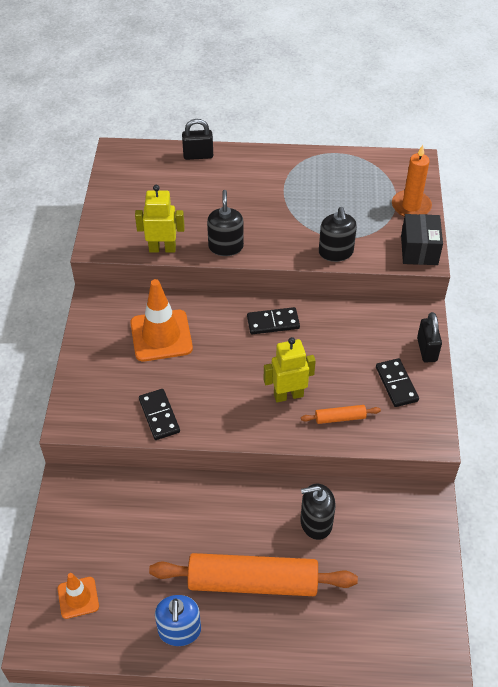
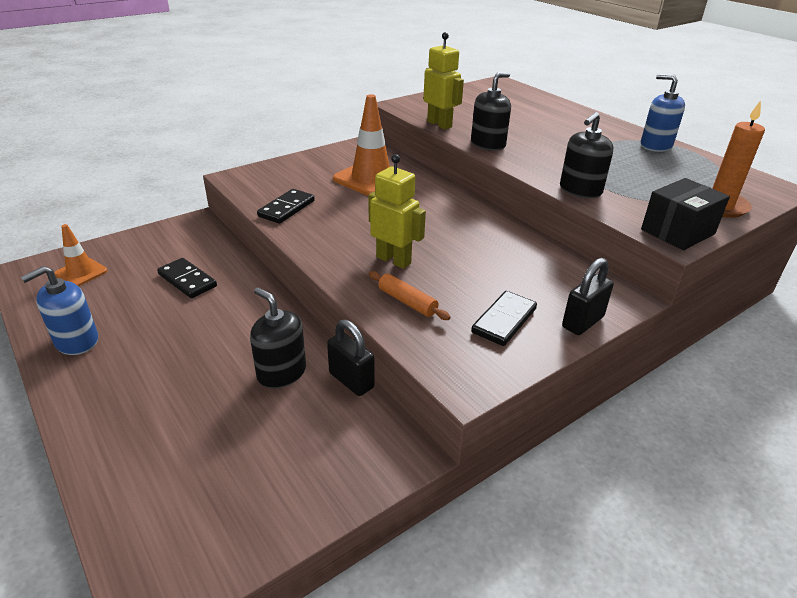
camera: 50 degrees right, 15 degrees down
(198, 155) = (556, 105): black padlock -> black padlock (351, 380)
(252, 582) = (168, 362): orange rolling pin -> none
(273, 323) = (464, 219): black domino -> black domino (187, 280)
(315, 163) = (655, 146): none -> blue soap dispenser

